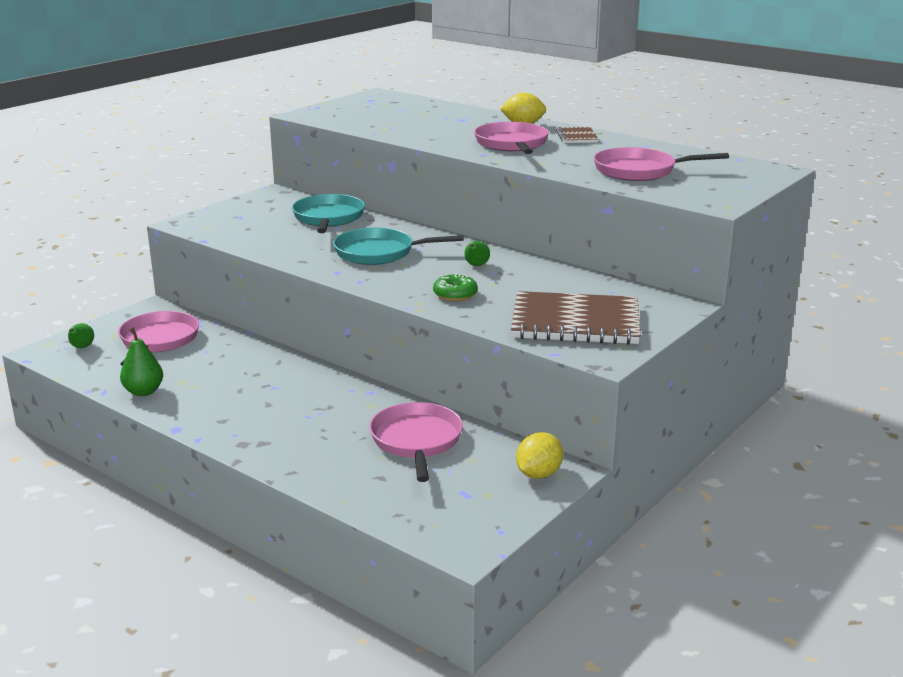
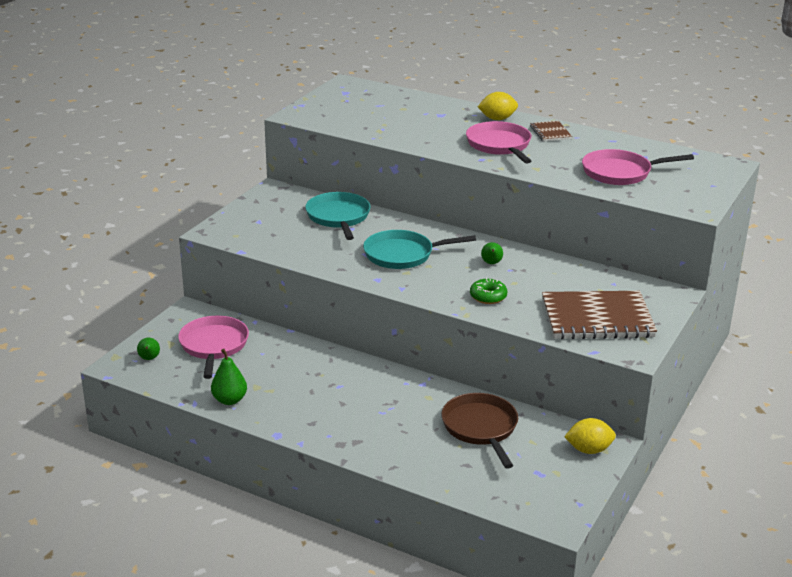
camera: 10 degrees left, 5 degrees up
(416, 441) = (480, 428): pink pan -> brown pan
(538, 474) = (589, 450): yellow lemon -> yellow lemon turned 60 degrees clockwise

